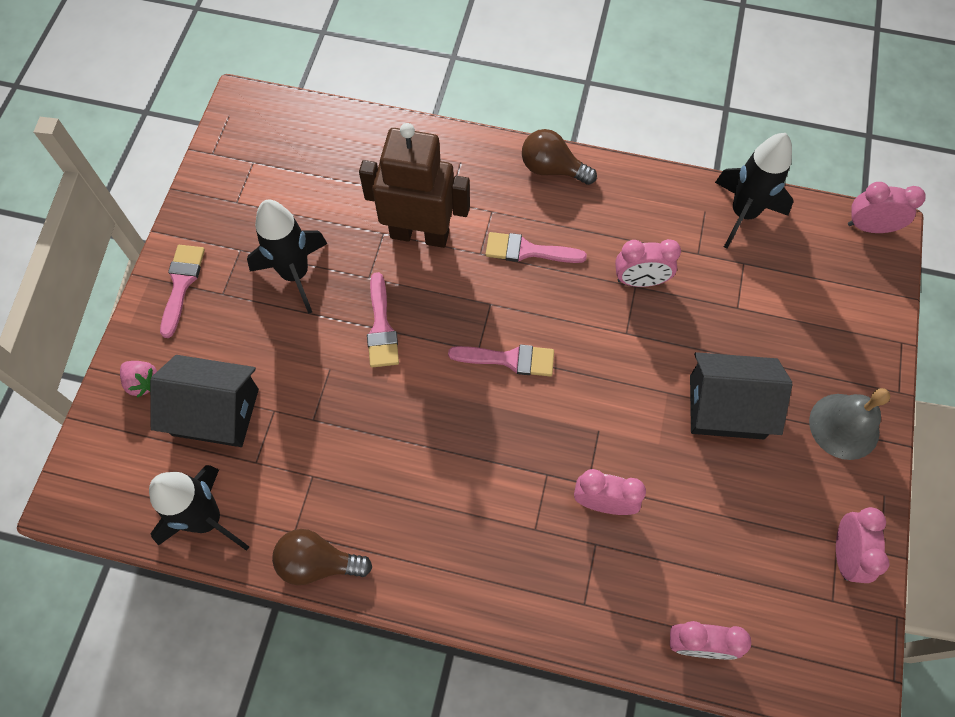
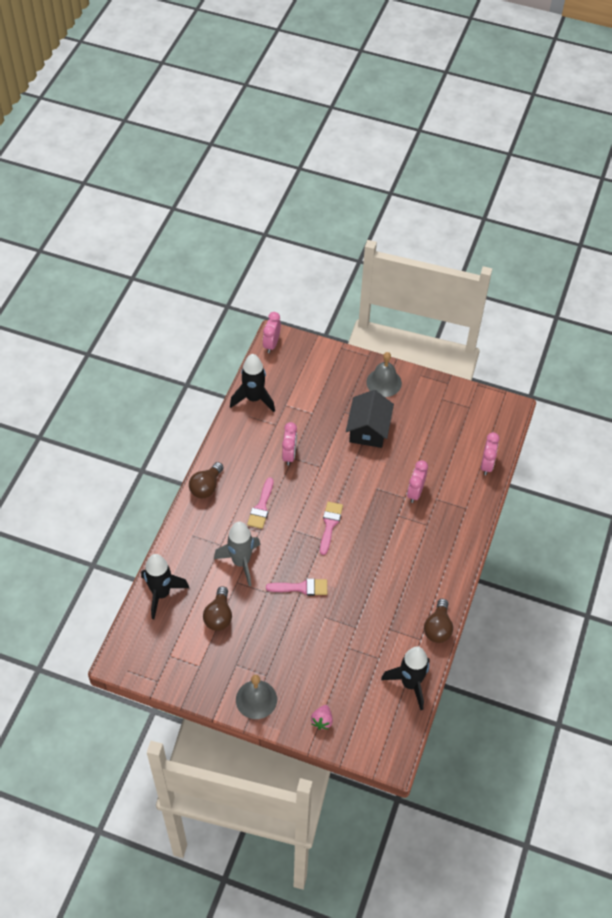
camera: 85 degrees left, 10 degrees down
(143, 382) = (322, 721): pink strawberry -> pink strawberry turned 150 degrees clockwise
(181, 284) = (256, 699): pink brush -> grey bell
(215, 412) = (345, 679): black house -> none
(295, 274) = (259, 633): black rocket -> black rocket (161, 594)
(322, 216) = (219, 616): none -> brown light bulb
(419, 234) = (241, 562): brown robot -> grey rocket
(844, 554) = (447, 397): pink clock -> none

